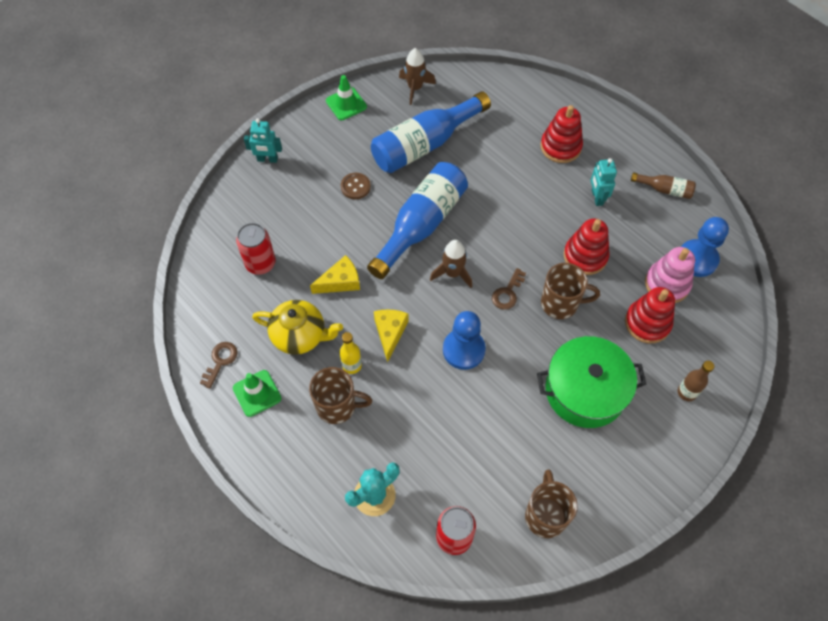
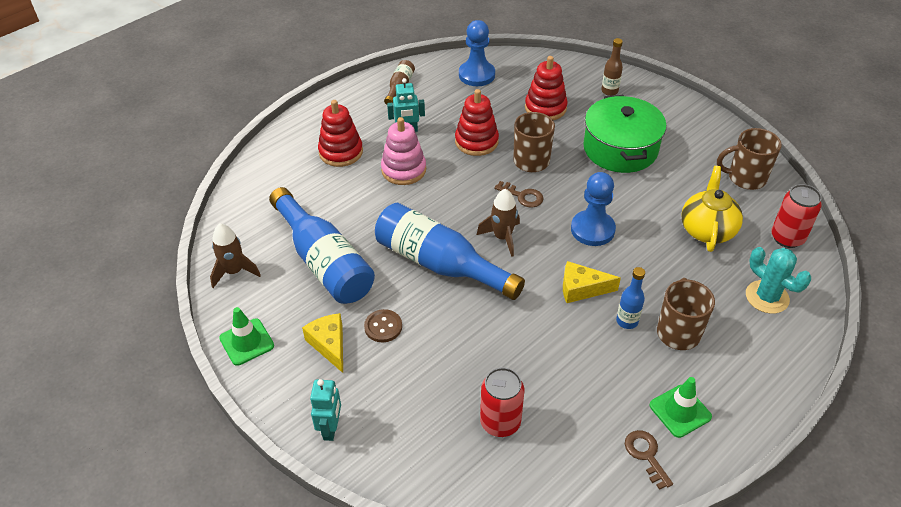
camera: 90 degrees left, 15 degrees down
(220, 361) = (646, 455): brown key -> brown key turned 45 degrees clockwise
(300, 335) = (597, 372): yellow teapot -> yellow teapot (707, 230)
(340, 282) = (520, 336): yellow cheese -> yellow cheese (329, 345)
(352, 365) = (627, 321): yellow bottle -> blue bottle
(667, 284) = (504, 94): pink stacking toy -> pink stacking toy (403, 170)

